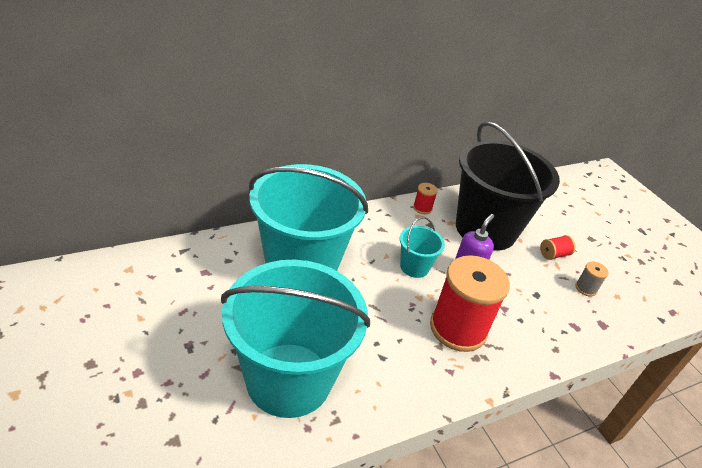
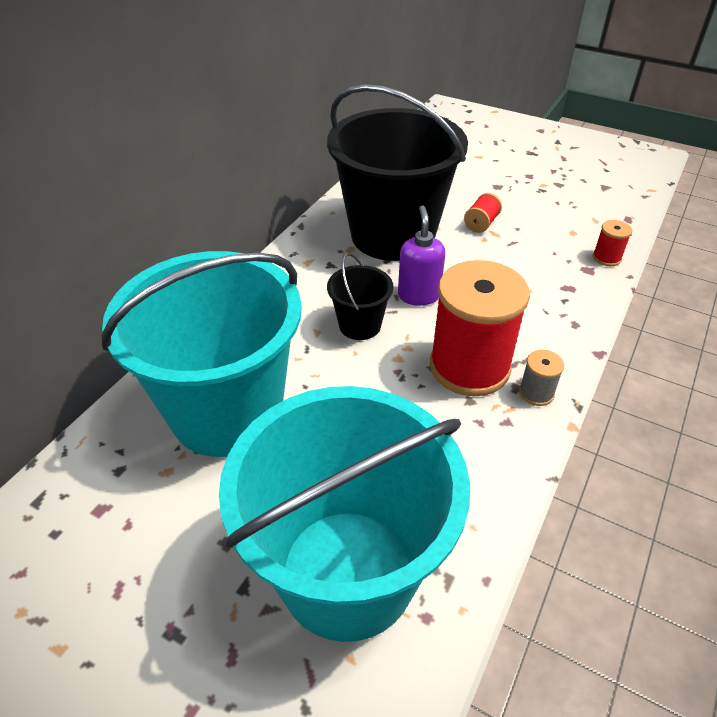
camera: 30 degrees left, 5 degrees up
(414, 267) = (360, 325): turquoise bucket -> black bucket
(422, 208) = (305, 250): red spool -> red spool (606, 258)
(586, 288) = (541, 241): grey spool -> grey spool (536, 393)

